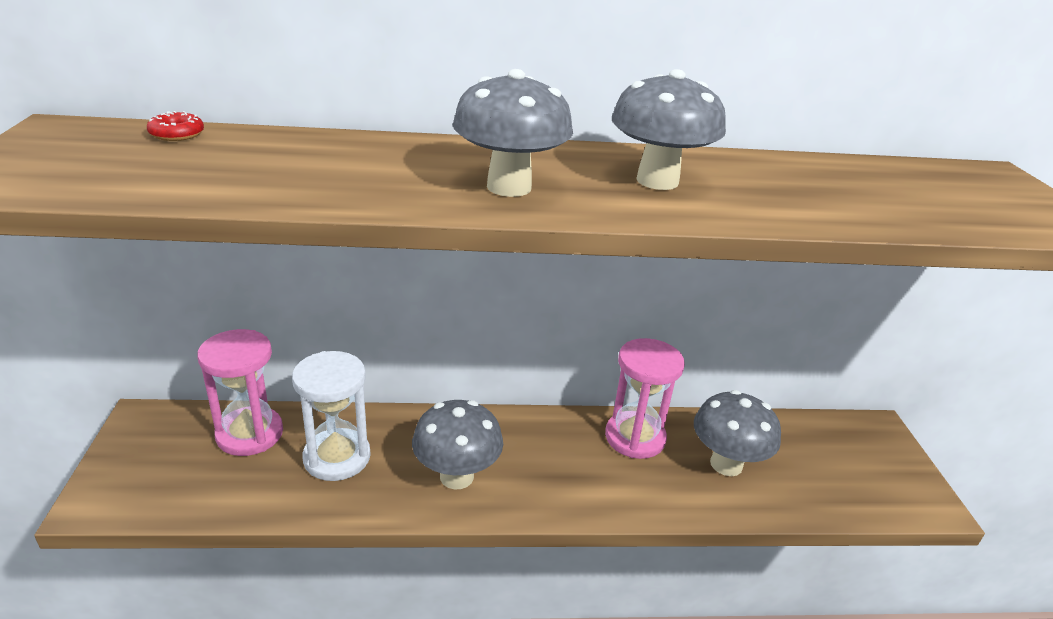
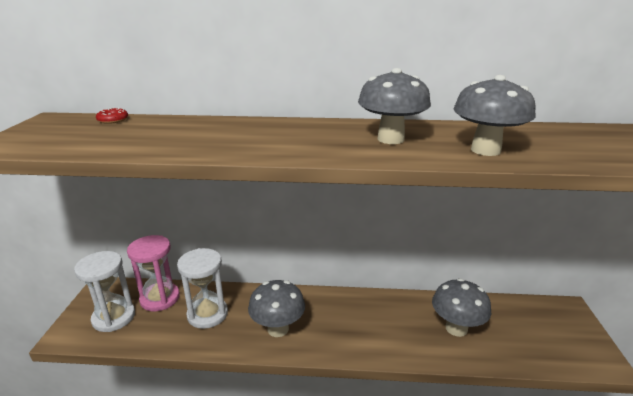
camera: 10 degrees right, 5 degrees down
(175, 469) = (114, 317): none -> white hourglass
(509, 187) = (293, 144): grey mushroom -> grey mushroom (485, 150)
(635, 437) = (396, 308): pink hourglass -> none

